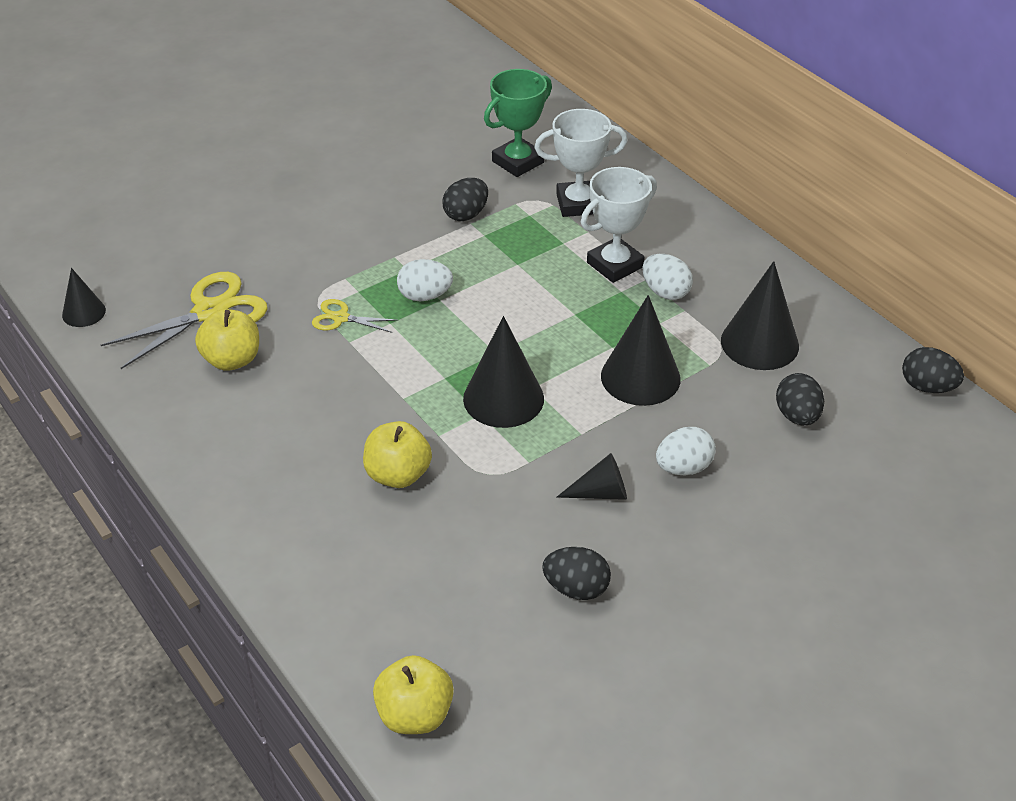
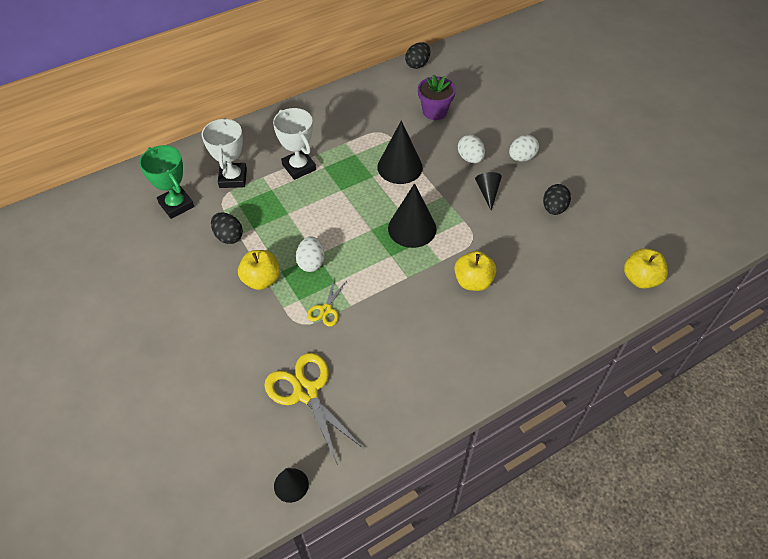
camera: 85 degrees left, 10 degrees up
(232, 360) = (360, 375): yellow apple -> yellow apple (261, 280)
(665, 292) = (328, 148): white egg -> white egg (521, 157)
(759, 343) = (378, 117): black cone -> none
(797, 416) = (434, 111): black egg -> purple flower pot

